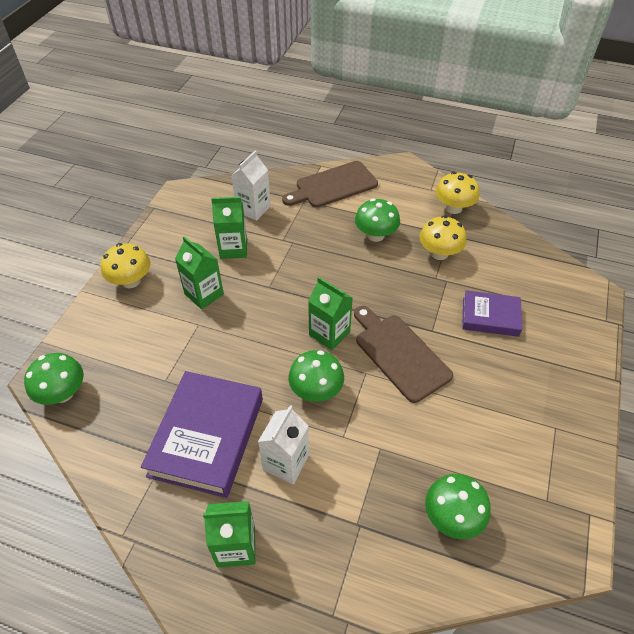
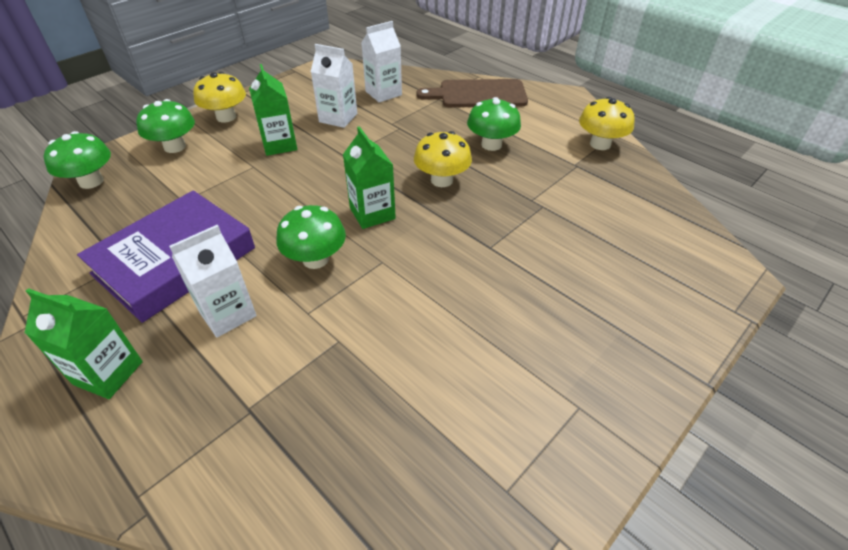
camera: 25 degrees right, 5 degrees down
(233, 249) = (338, 118): green carton -> white carton
(399, 354) = (434, 257): brown cutting board -> none
(439, 253) = (552, 179): yellow mushroom -> yellow mushroom (442, 180)
(452, 517) = (364, 452): green mushroom -> green mushroom (175, 147)
(490, 317) = (572, 256): purple book -> none

